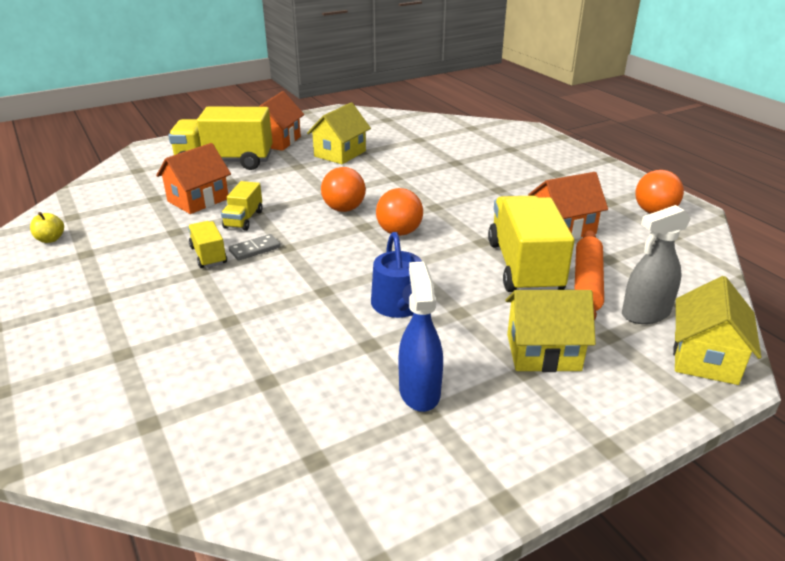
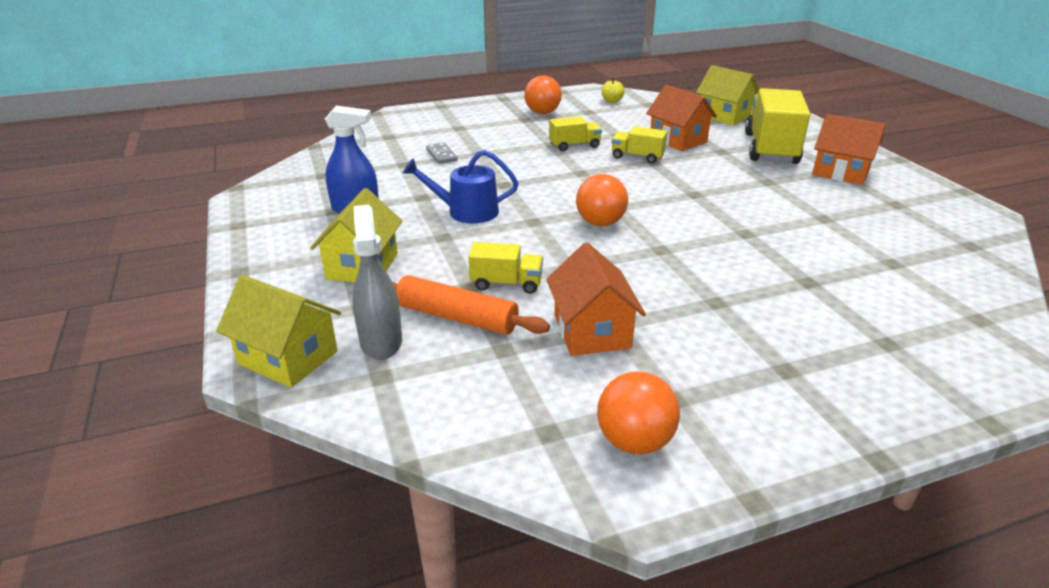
camera: 100 degrees right, 0 degrees up
(255, 249) = (580, 161): grey domino -> grey domino (441, 155)
(340, 154) = (813, 205): yellow house -> yellow house (724, 116)
(344, 209) = (657, 199): orange ball -> orange ball (542, 113)
(524, 267) = (506, 284): yellow truck -> yellow truck, size x0.49

